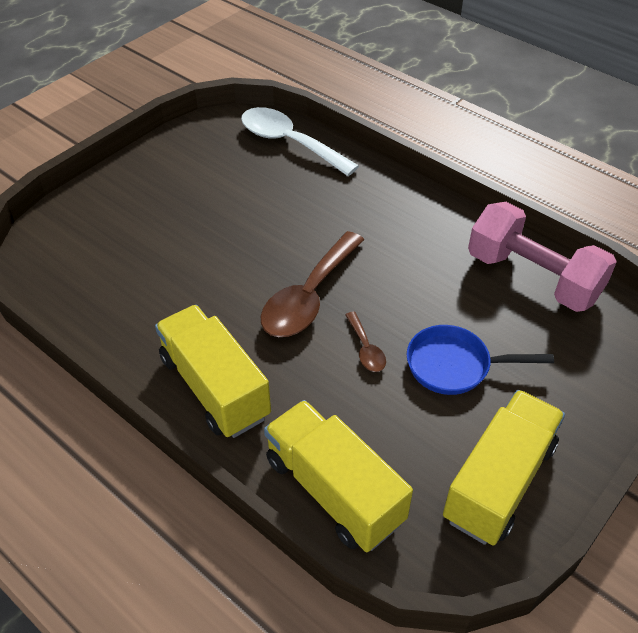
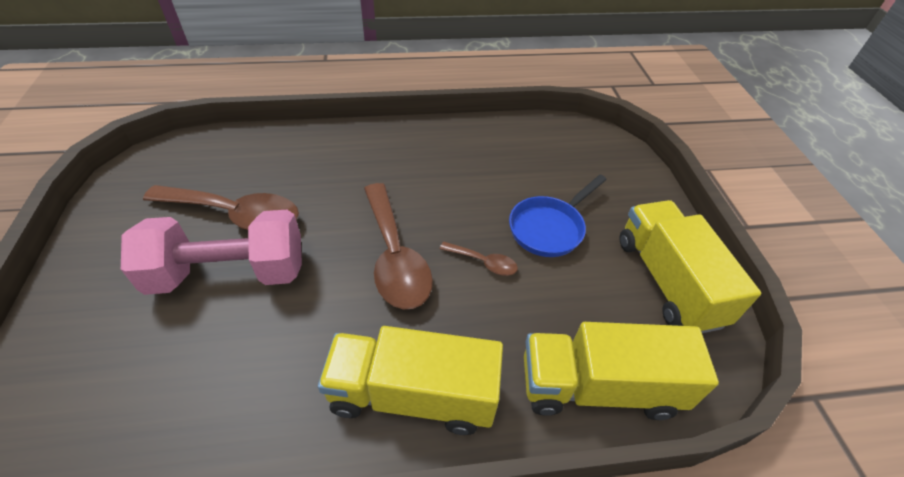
camera: 50 degrees left, 0 degrees up
(243, 194) = (235, 215): none -> brown spoon
(290, 143) = (228, 150): white spoon -> none
(532, 278) = (517, 139): pink dumbbell -> pink dumbbell (229, 273)

